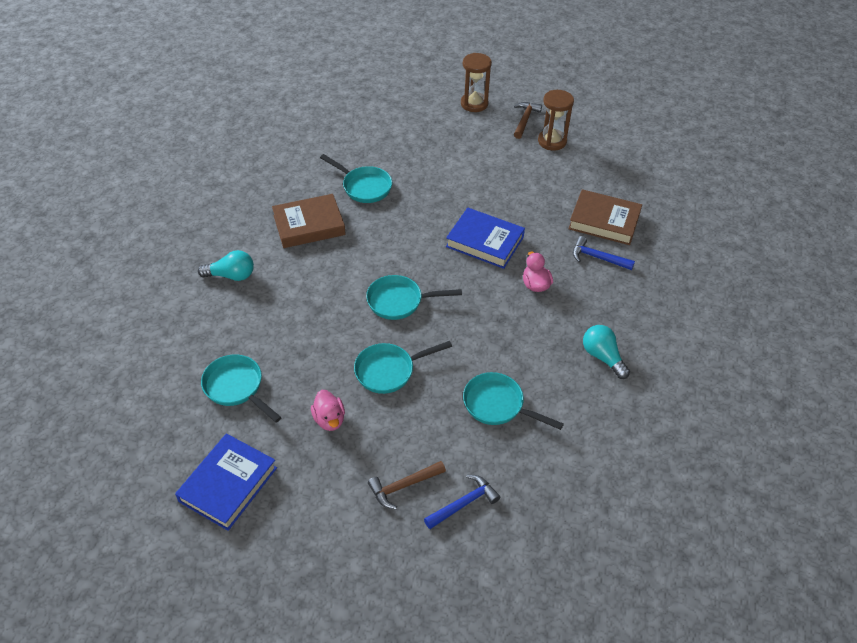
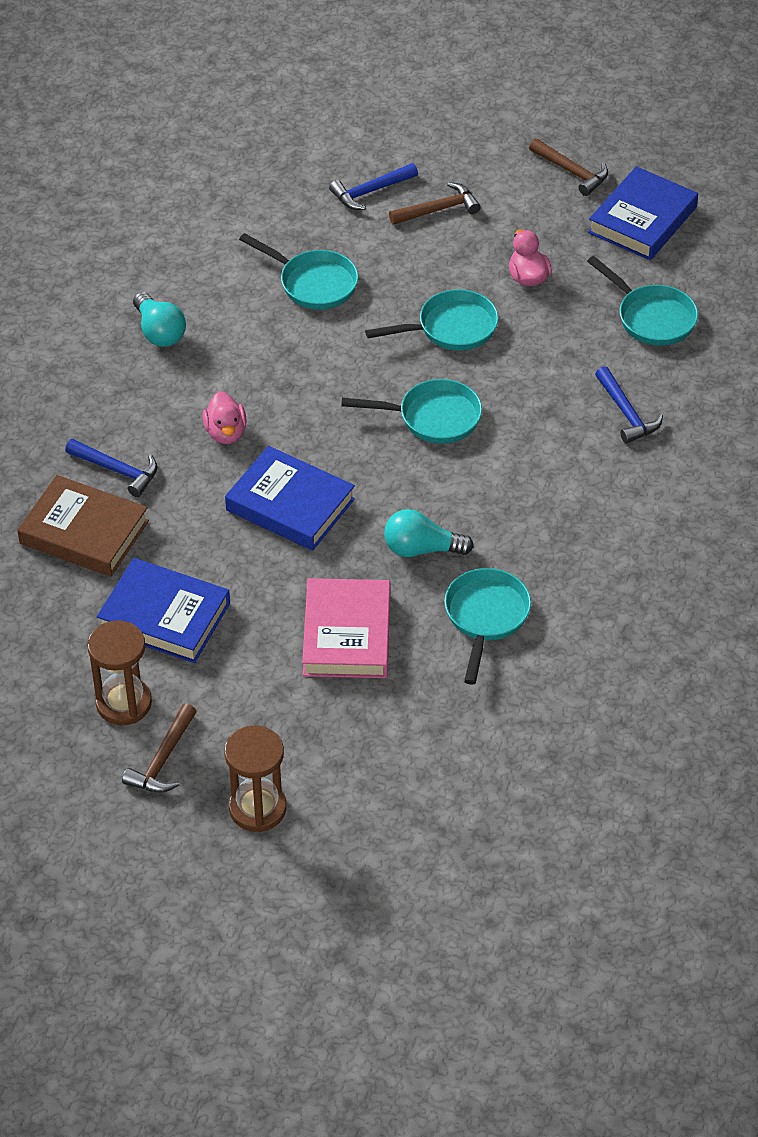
camera: 175 degrees left, 0 degrees up
(231, 275) = (688, 467): turquoise light bulb -> turquoise light bulb (421, 549)
(267, 311) = (626, 413): none -> blue hammer
(284, 538) = (571, 172): none -> brown hammer
(309, 225) = (577, 547): brown book -> none
(364, 187) = (485, 617): turquoise pan -> turquoise pan turned 60 degrees clockwise
(441, 176) = (347, 634): none -> pink book
(543, 180) = (164, 616): none -> blue book

